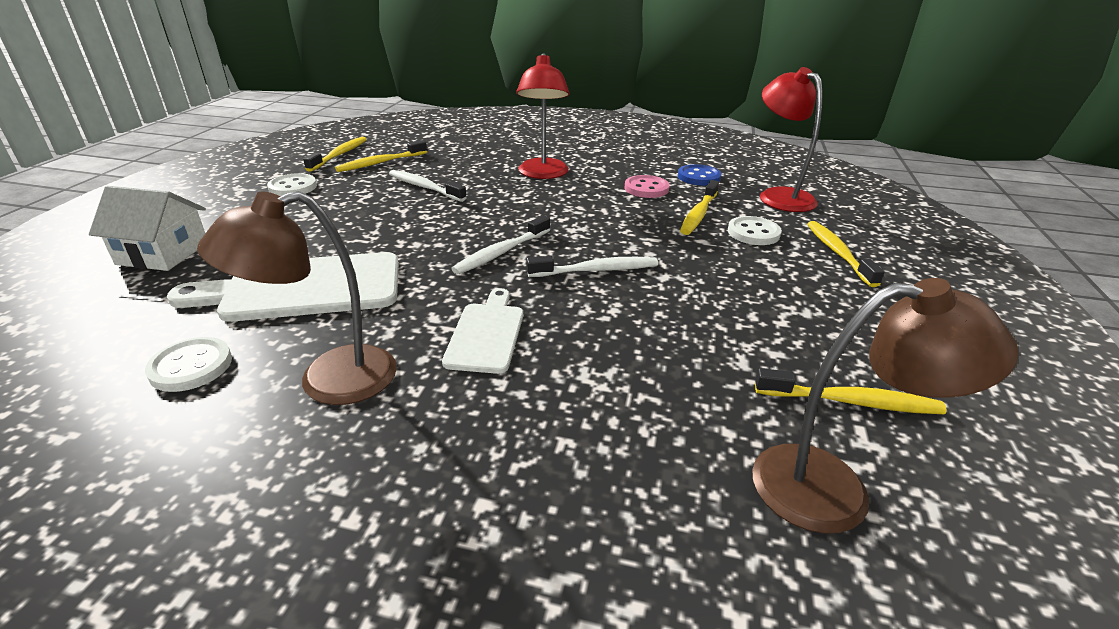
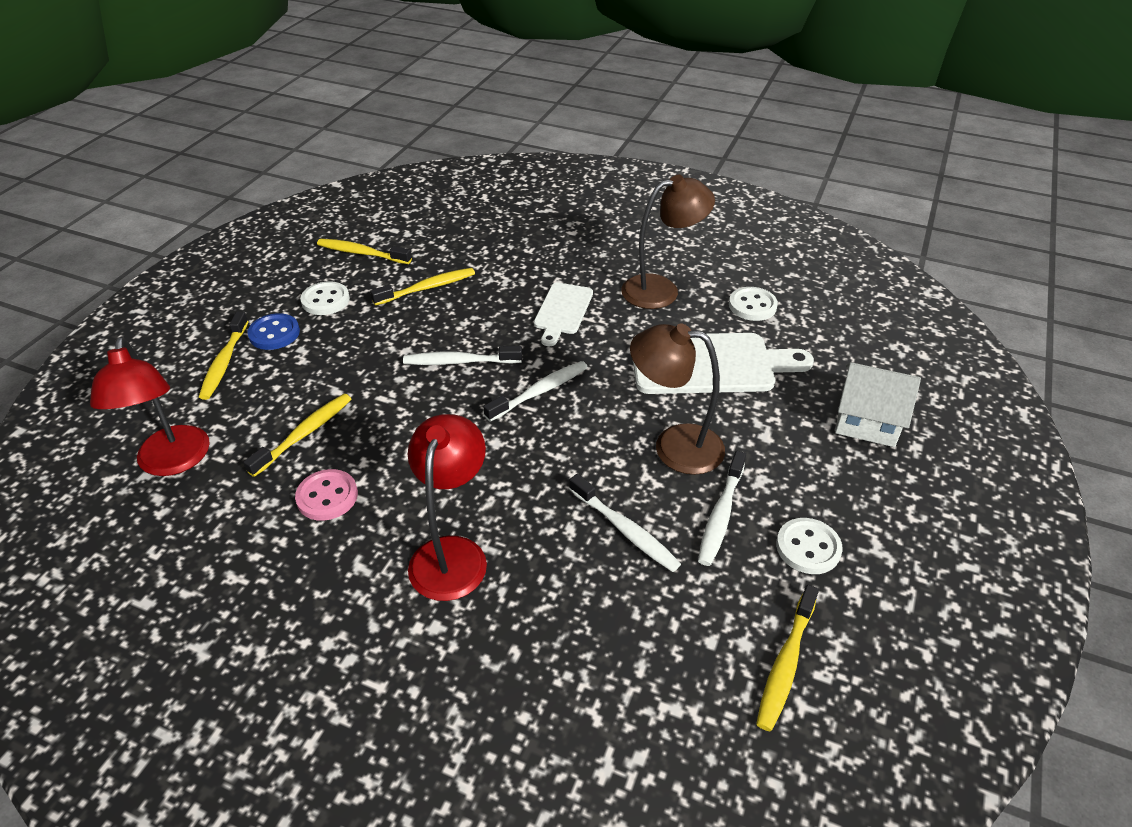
camera: 170 degrees left, 10 degrees up
(350, 196) = (720, 515): none -> white toothbrush
(380, 163) = (705, 621): yellow toothbrush -> yellow toothbrush (427, 288)
(699, 177) = (232, 521): blue button -> blue button (274, 333)
(753, 233) = (274, 397): white button -> white button (325, 300)
(834, 489) = (412, 223): brown lamp -> brown lamp (674, 446)

